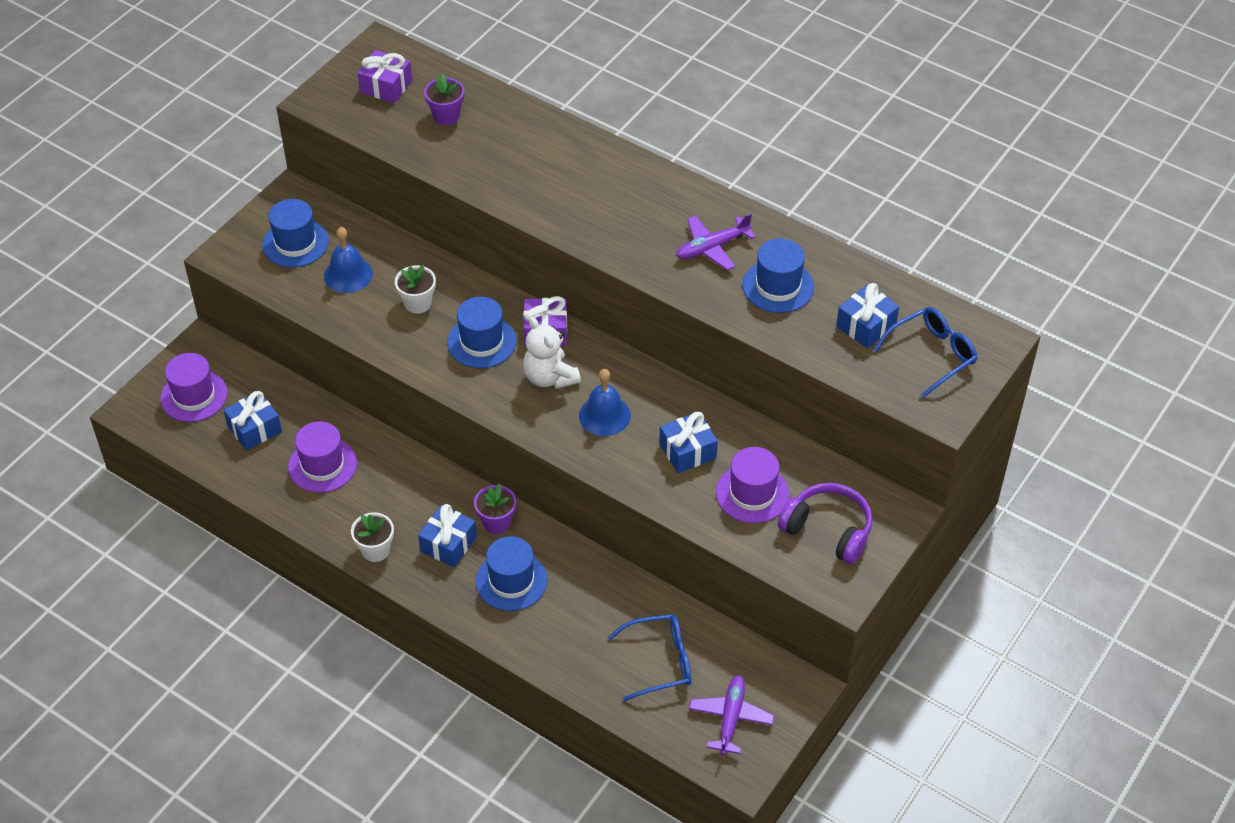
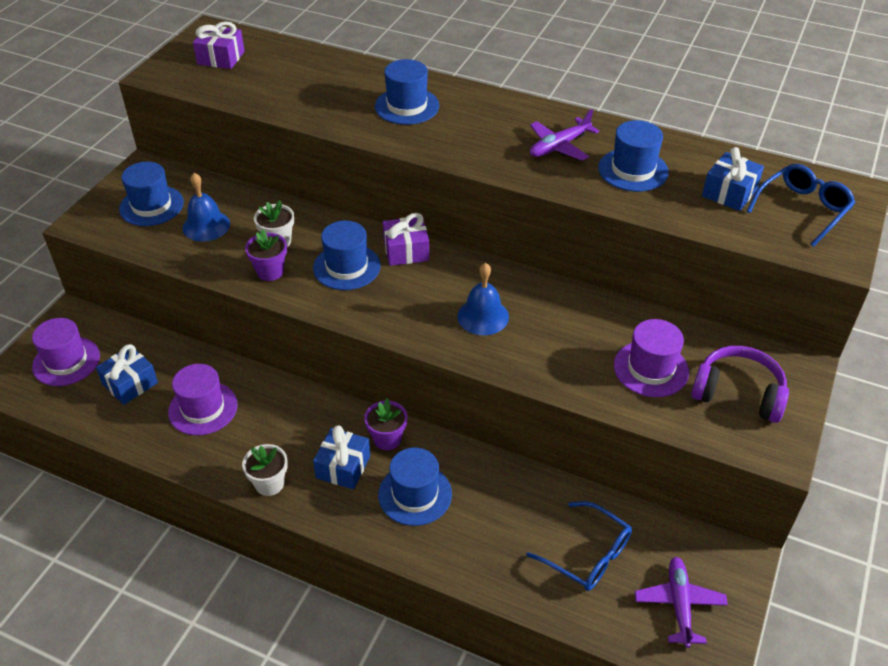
camera: 10 degrees left, 5 degrees down
(446, 116) = (281, 73): purple flower pot -> purple flower pot (270, 271)
(550, 377) = (420, 289): white teddy bear -> none
(568, 176) = (407, 106): none -> blue hat
(660, 661) = (588, 555): blue glasses -> blue glasses turned 60 degrees clockwise
(687, 451) = (574, 338): blue gift -> none

